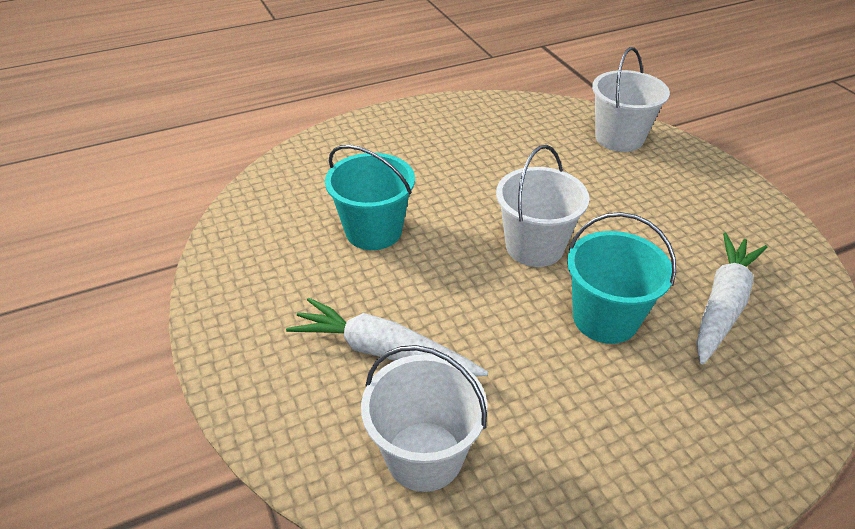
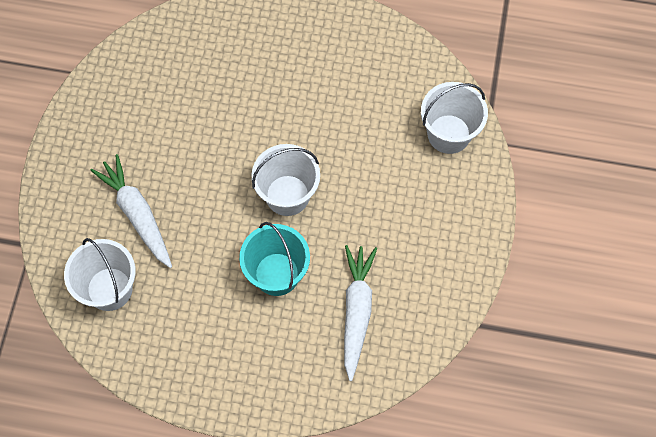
camera: 35 degrees right, 25 degrees up
(373, 231) = (200, 118): turquoise bucket -> none
(722, 304) = (356, 311): white carrot -> white carrot turned 60 degrees counterclockwise

